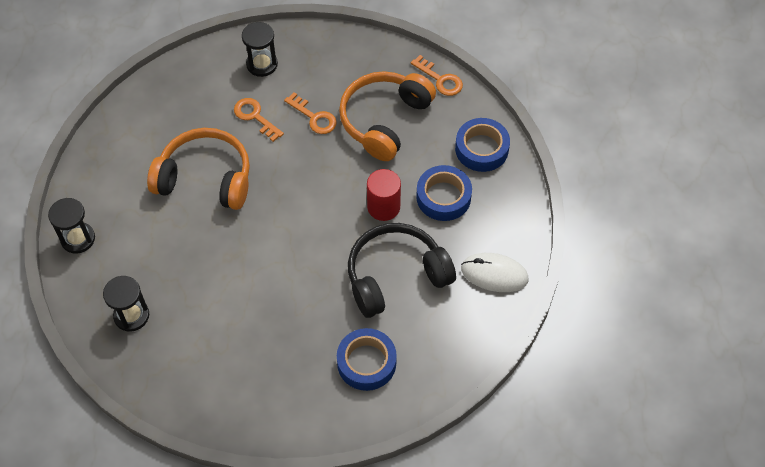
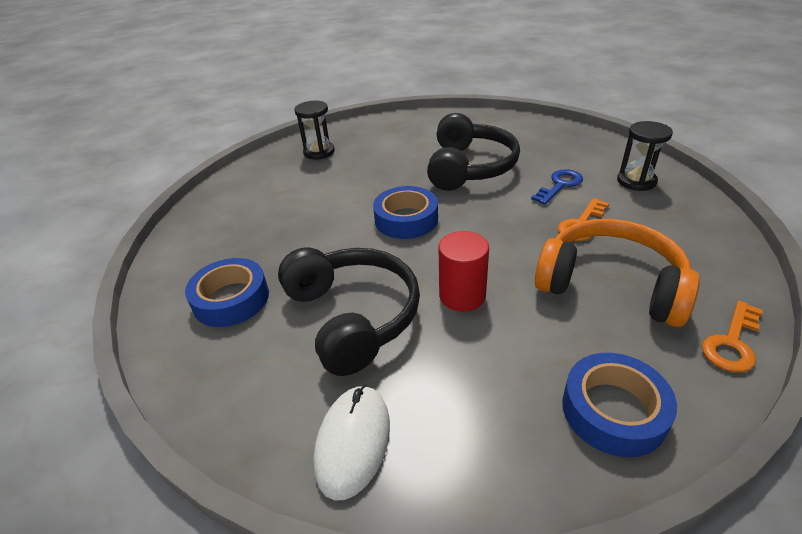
camera: 90 degrees right, 20 degrees down
(78, 239) = (393, 122): black hourglass -> none
(205, 178) = (469, 167): orange headphones -> black headphones
(255, 117) = (560, 185): orange key -> blue key
(443, 197) = (495, 361): blue tape -> blue tape (406, 219)

